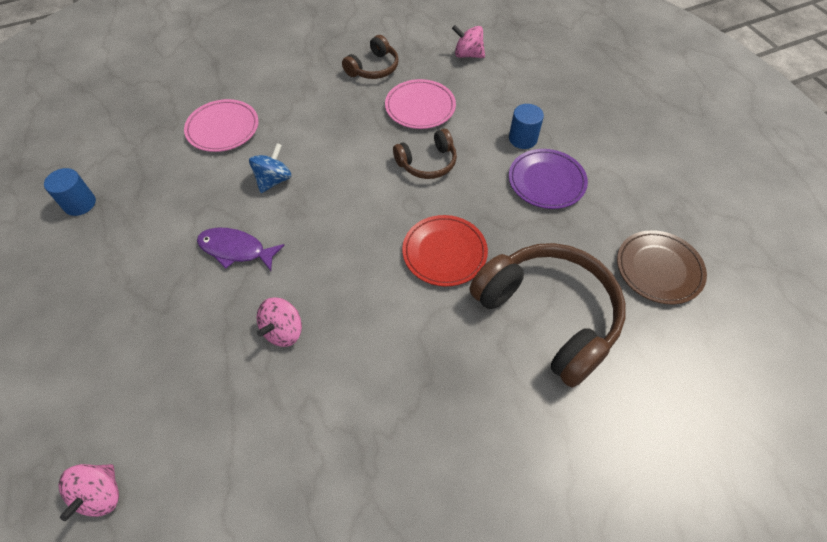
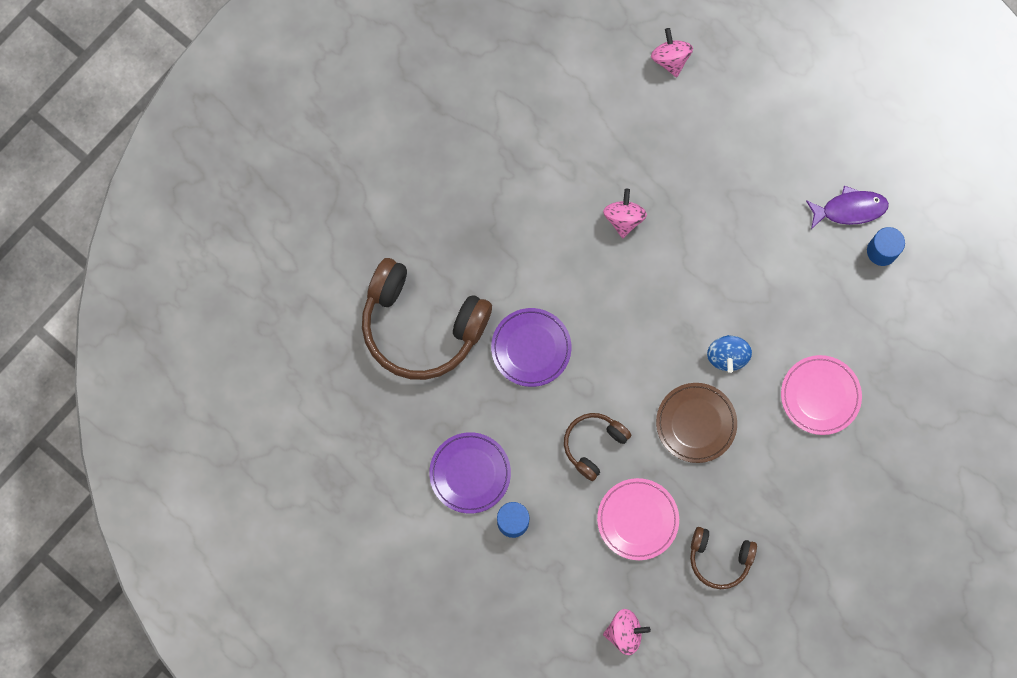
camera: 155 degrees right, 20 degrees up
(236, 250) = (710, 270): purple fish -> purple fish (849, 209)
(373, 68) = (719, 559): brown headphones -> brown headphones turned 90 degrees counterclockwise
(444, 252) = (531, 348): red plate -> purple plate
(658, 269) = (341, 414): brown plate -> brown plate (696, 423)

